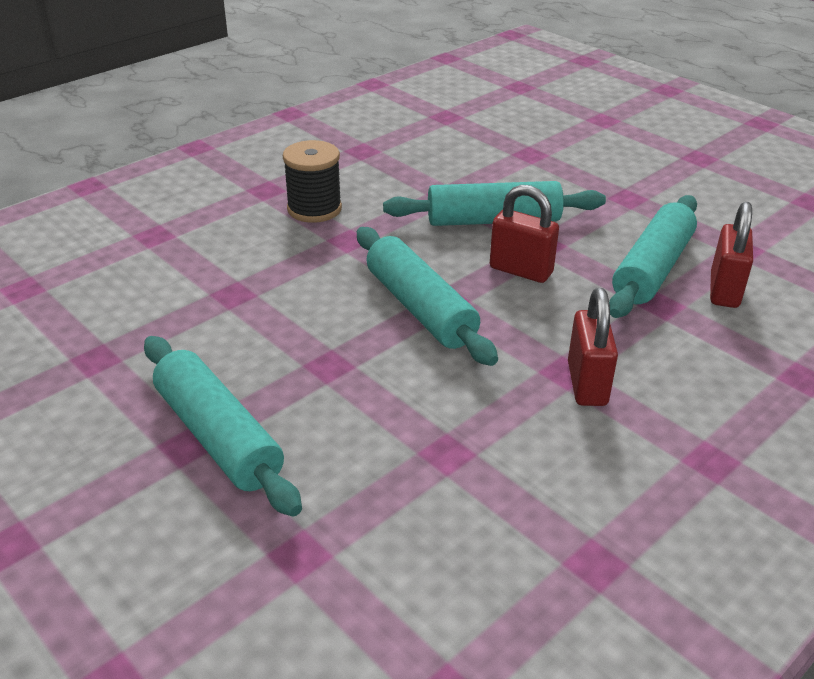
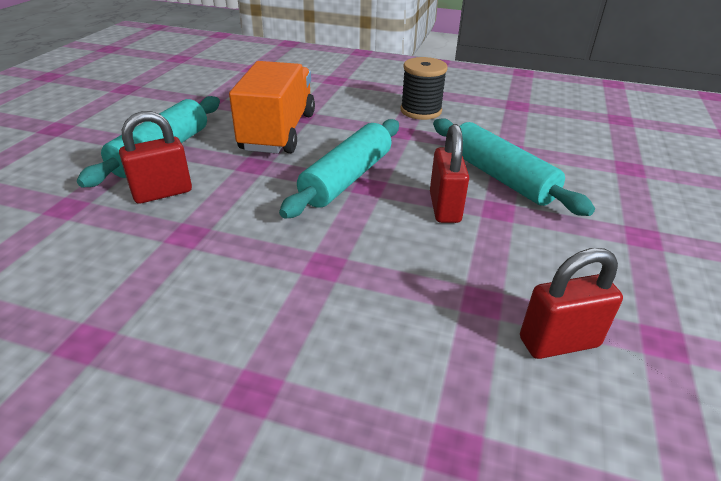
camera: 60 degrees right, 0 degrees up
(262, 323) = (278, 132): none -> orange truck
(587, 384) = (315, 281): red padlock -> red padlock (162, 193)
(652, 269) = (536, 280): turquoise rolling pin -> none

